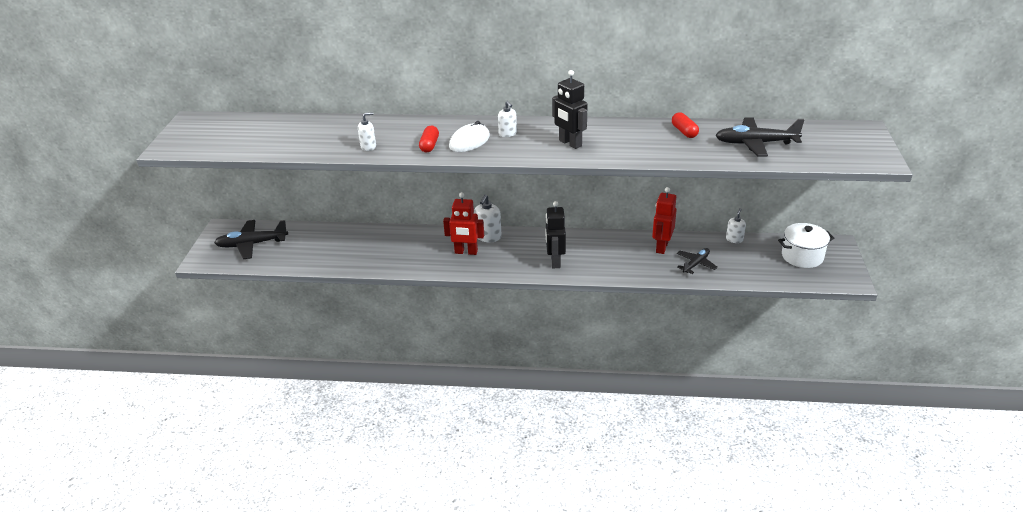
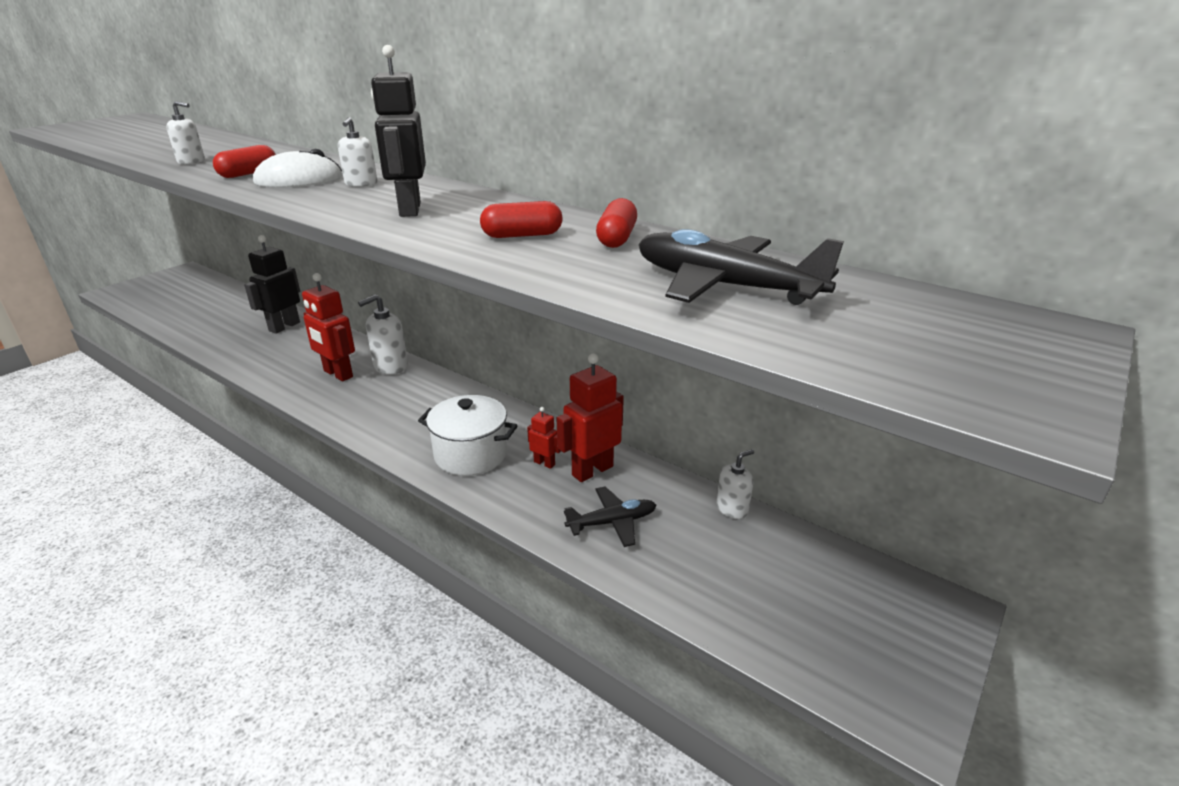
camera: 30 degrees right, 5 degrees down
(252, 244) = (175, 292): black plane -> none
(555, 261) = (416, 428): black robot -> black robot (284, 327)
(637, 252) = (544, 463): none -> red robot
(646, 142) = (522, 235): none -> red capsule
(802, 256) = (838, 600): white pot -> white pot (471, 454)

